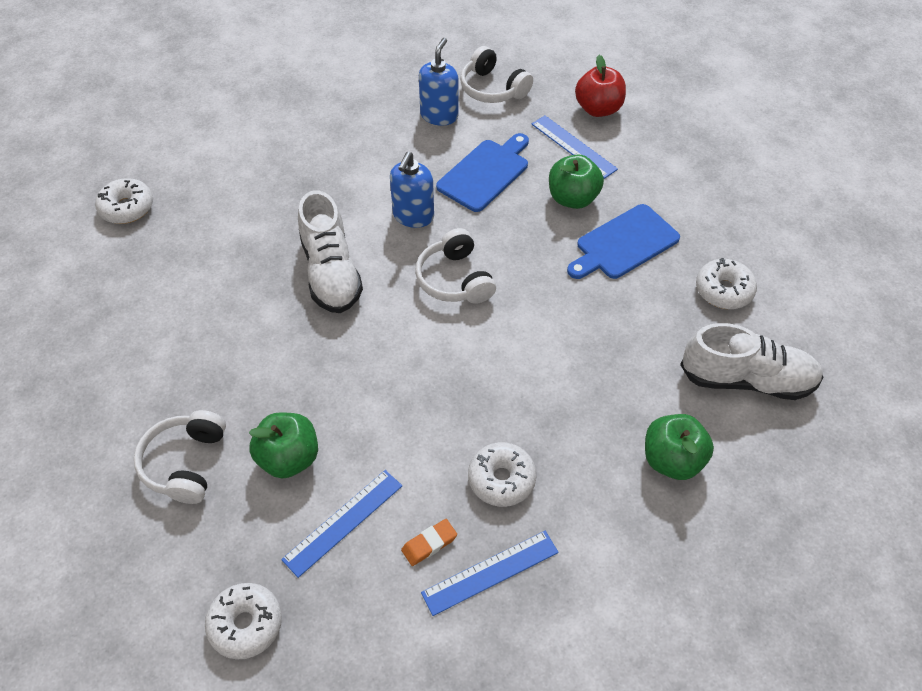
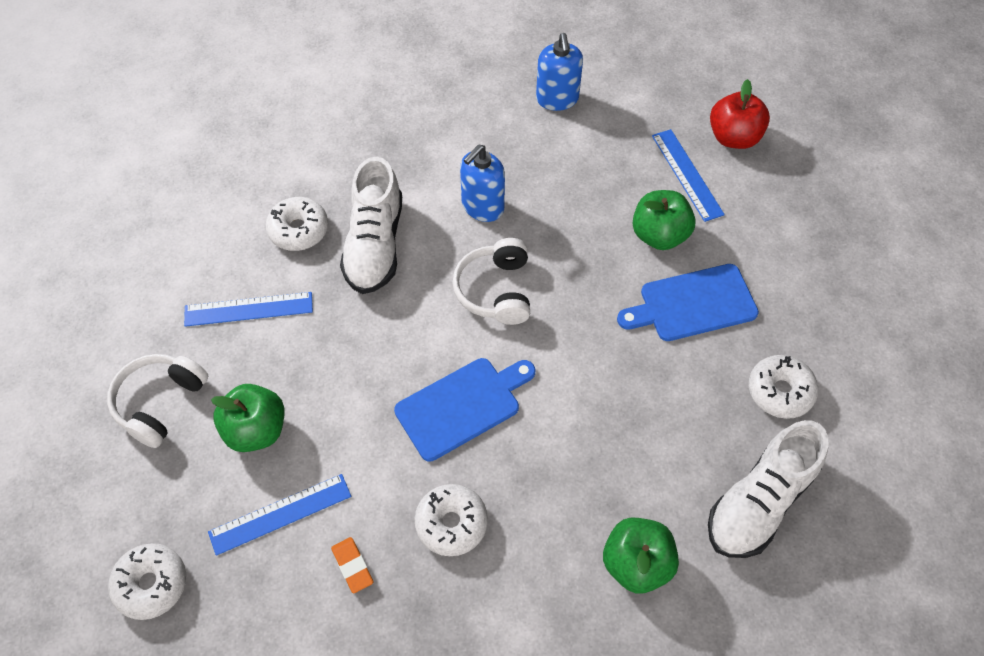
camera: 20 degrees right, 5 degrees up
(127, 208) = (208, 117): white donut -> white donut (298, 230)
(429, 544) = (352, 566): orange eraser -> orange eraser turned 75 degrees clockwise
(439, 115) = (557, 99): blue soap dispenser -> blue soap dispenser turned 135 degrees clockwise
(485, 173) = (578, 179): blue cutting board -> blue cutting board (462, 406)
(490, 572) = (399, 617): blue ruler -> blue ruler (248, 309)
(493, 88) = (627, 82): white headphones -> none
(747, 379) = (759, 502): white shoe -> white shoe turned 105 degrees clockwise

